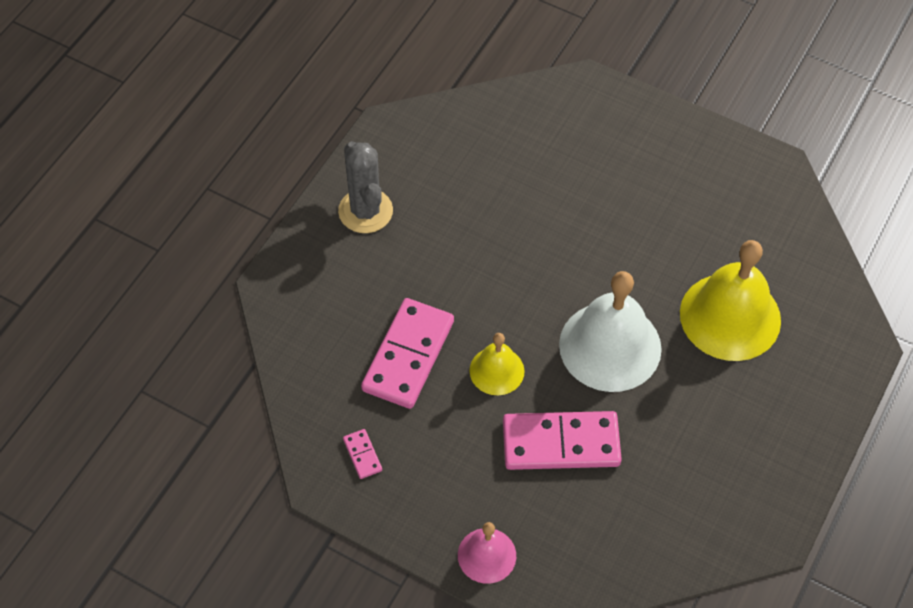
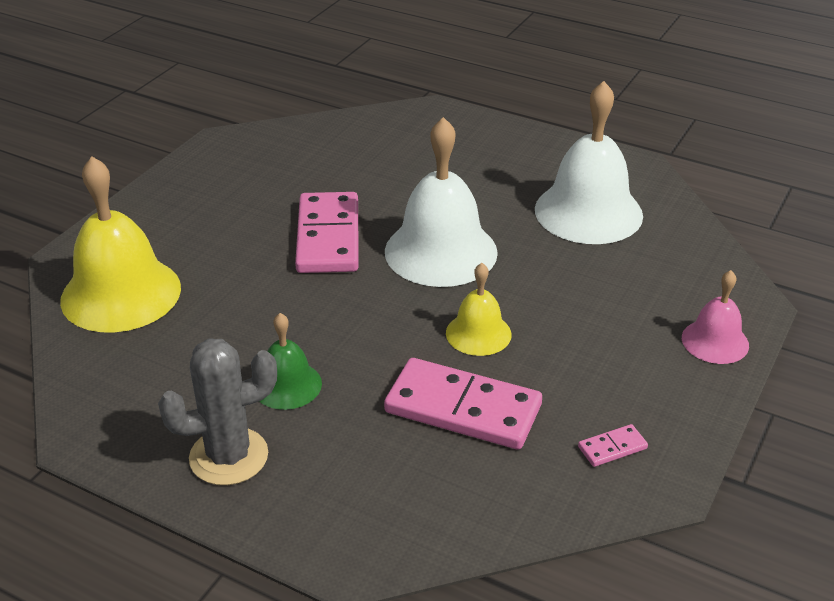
camera: 90 degrees left, 20 degrees down
(437, 240) = (287, 385): none -> green bell
(561, 443) = (566, 287): pink domino -> pink domino (328, 237)
(681, 476) = (588, 212): none -> white bell
(730, 316) = (402, 177): yellow bell -> yellow bell (121, 293)

